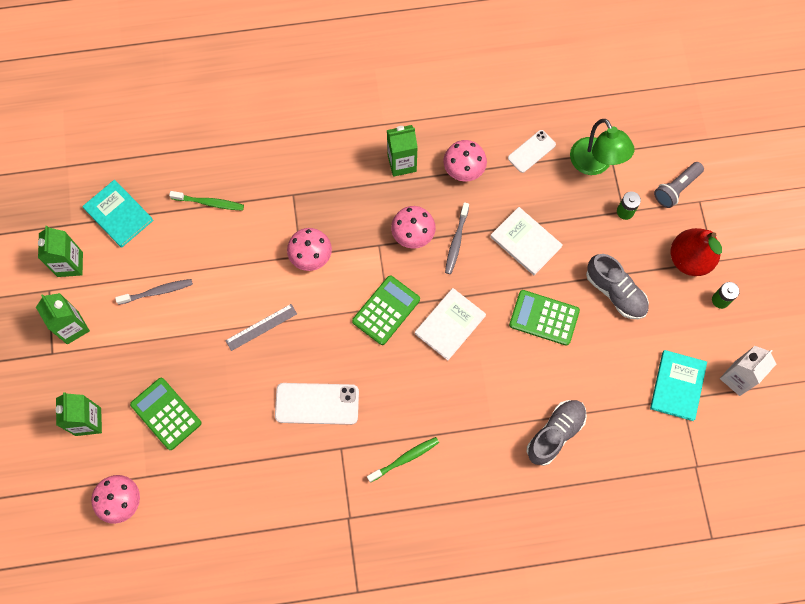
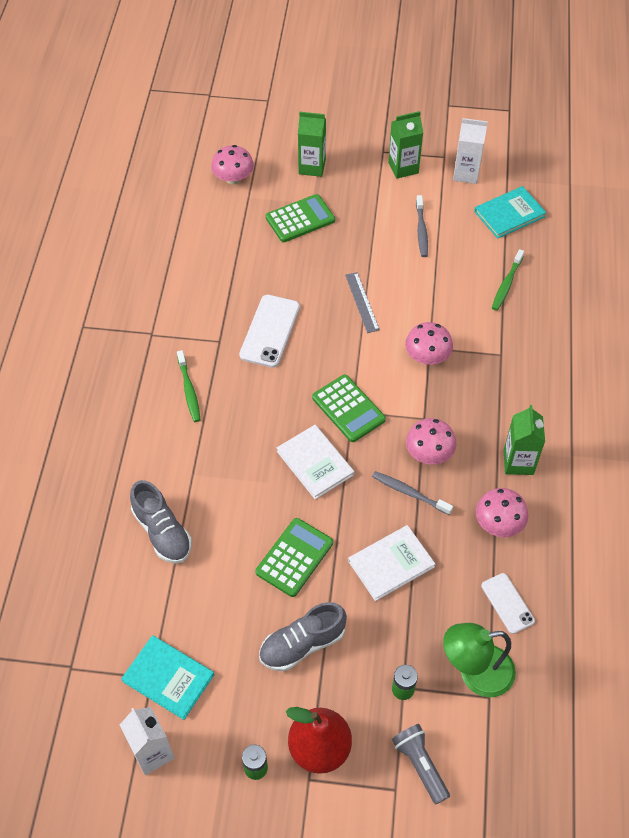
camera: 105 degrees right, 15 degrees down
(70, 264) = (466, 174): green carton -> white carton

